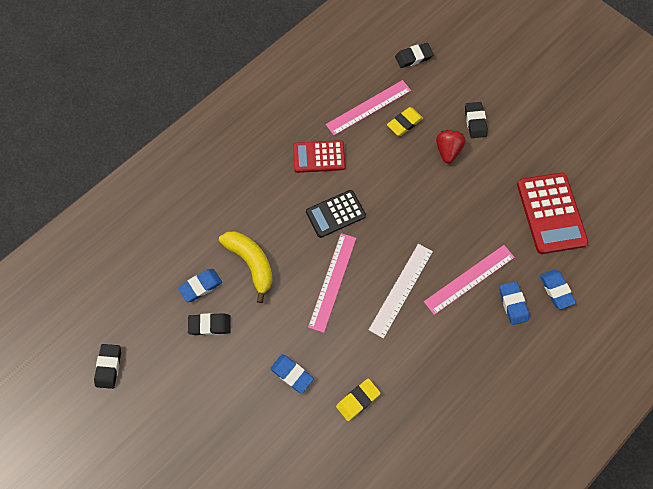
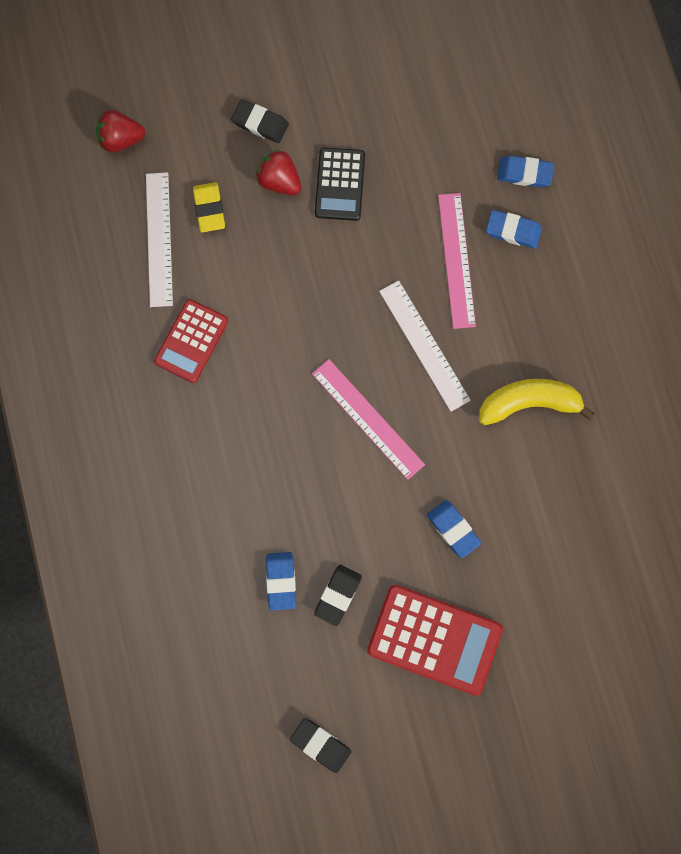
camera: 60 degrees left, 10 degrees up
(251, 263) = (286, 503): yellow banana -> yellow banana (529, 403)
(291, 374) = (453, 529): blue eraser -> blue eraser turned 75 degrees clockwise
(335, 214) = (282, 365): black calculator -> black calculator (339, 184)
(358, 400) = (525, 471): yellow eraser -> none
(368, 107) = (159, 239): pink ruler -> white ruler
(413, 57) = (121, 139): black eraser -> red strawberry
(550, 213) = (431, 117): red calculator -> red calculator (434, 639)

